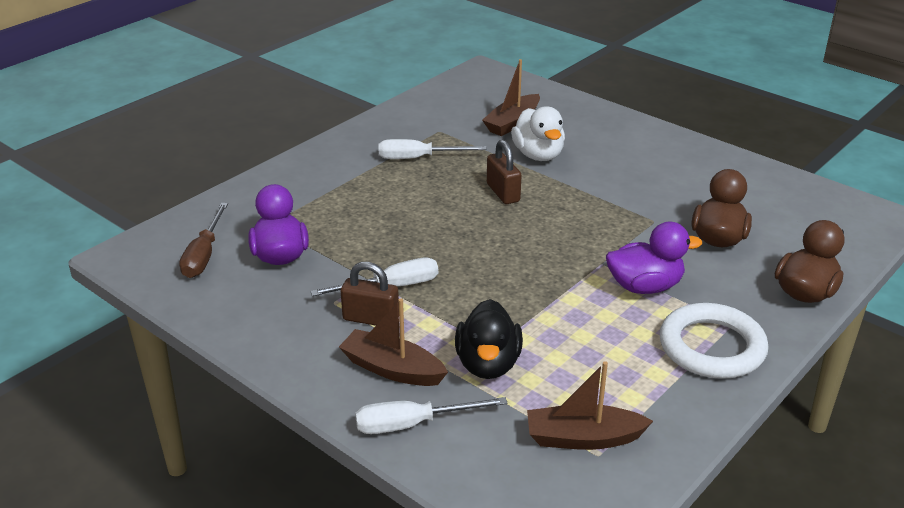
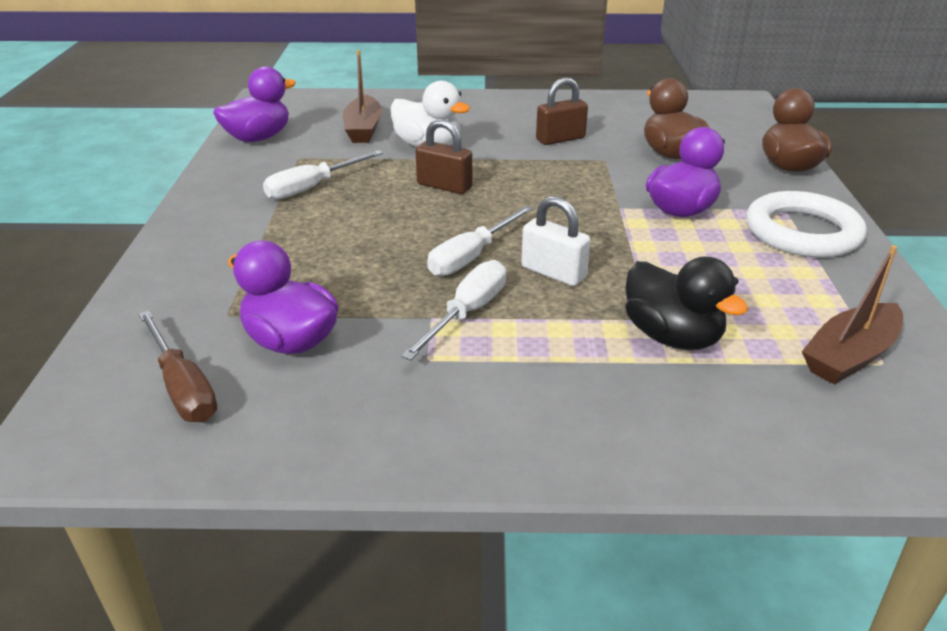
camera: 40 degrees left, 0 degrees up
(371, 319) = (495, 355): brown padlock -> brown padlock (560, 139)
(392, 369) = (596, 392): brown boat -> none
(413, 424) = (703, 435): white screwdriver -> white screwdriver (472, 256)
(434, 104) = (258, 138): none -> purple duck
(480, 287) = (553, 272): none -> white padlock

